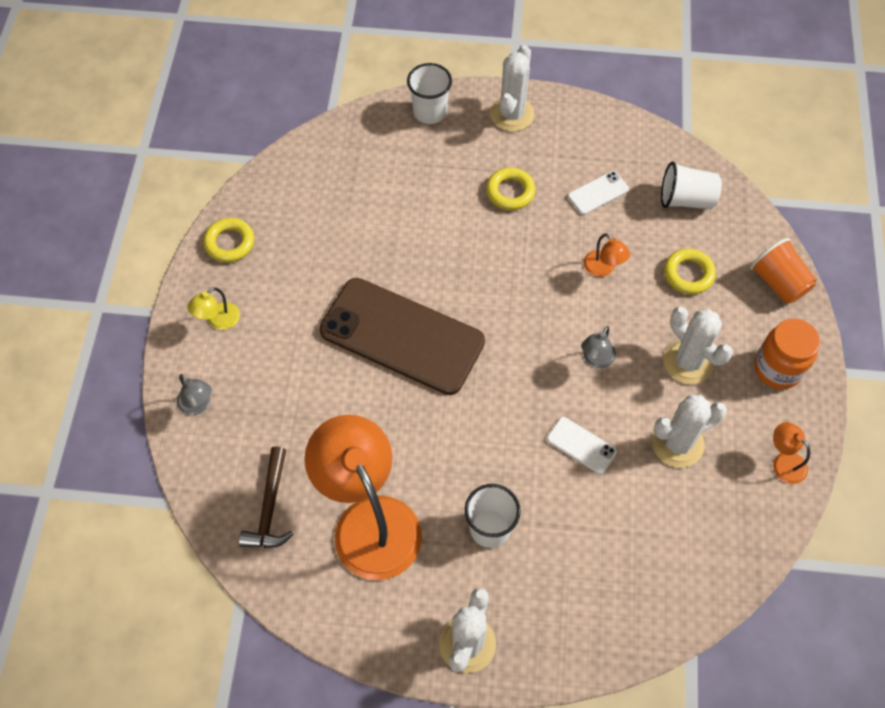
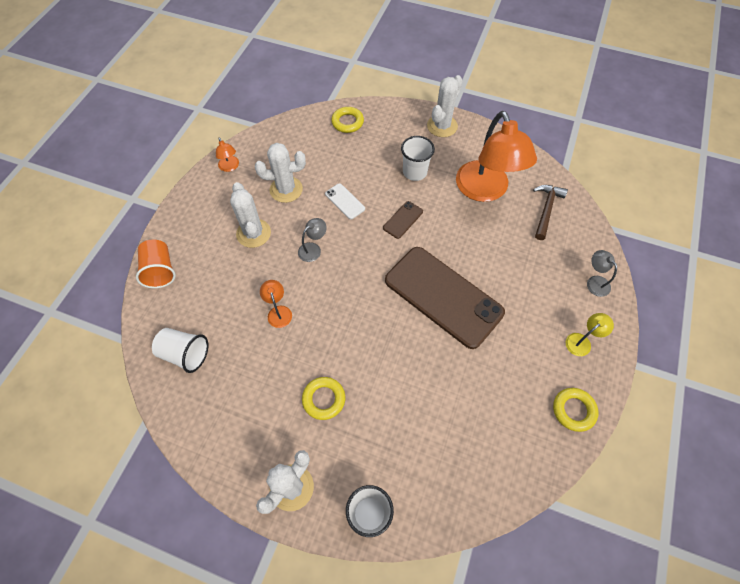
camera: 165 degrees left, 0 degrees up
(485, 436) = (403, 220): none -> brown phone
(598, 193) = (251, 379): white phone -> none
(688, 274) = (219, 292): yellow ring -> yellow ring (347, 122)
(777, 369) = (199, 216): orange jar -> none

